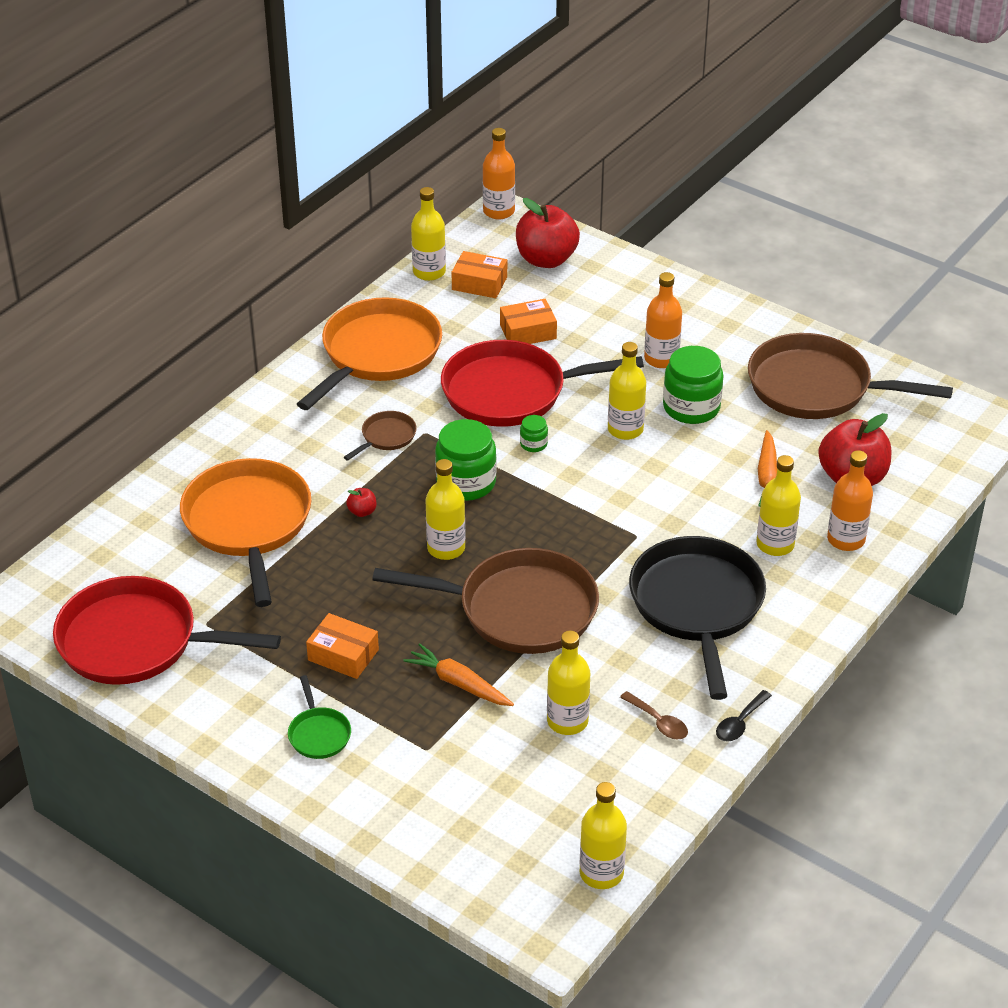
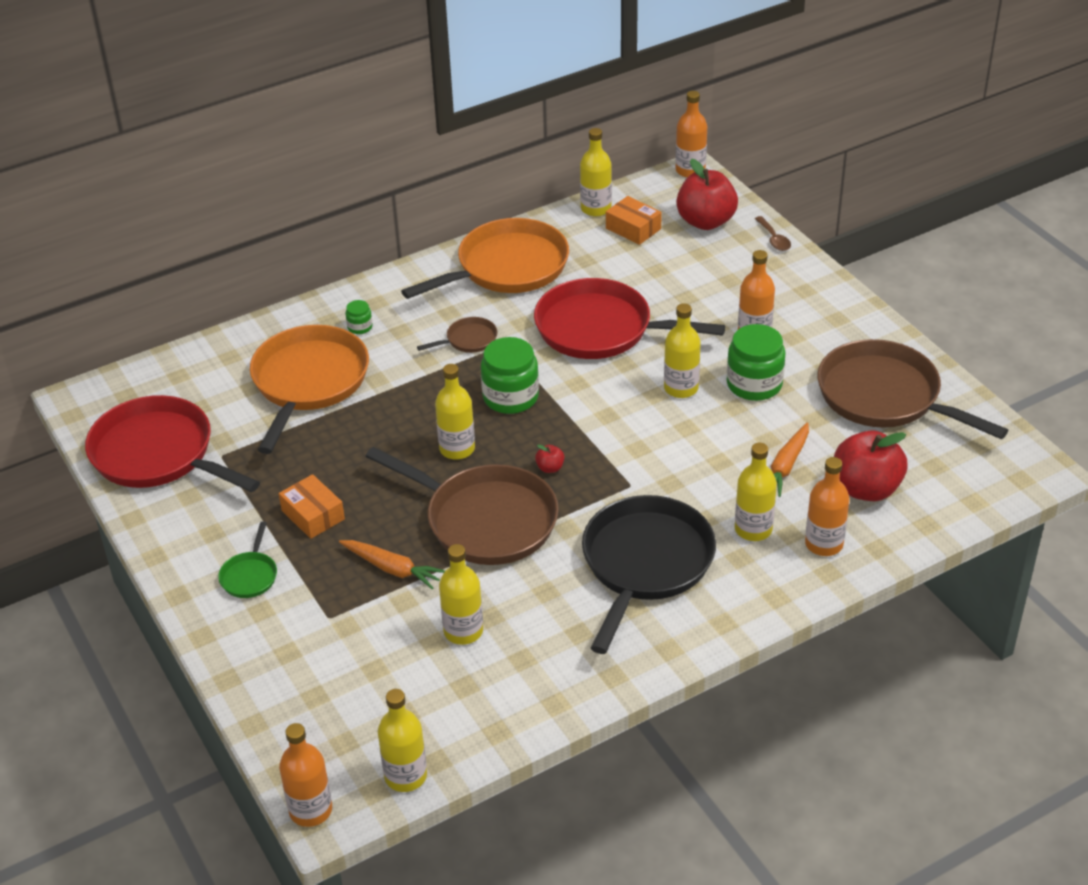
camera: 25 degrees right, 0 degrees up
(362, 512) = (407, 398): red apple -> red apple (550, 468)
(459, 683) = (392, 569): orange carrot -> orange carrot turned 150 degrees clockwise
(528, 332) = (649, 280): orange box -> none
(532, 935) = (310, 810): none -> orange bottle
(533, 444) = (591, 379): green jar -> green jar (360, 327)
(658, 722) = (542, 657): brown spoon -> brown spoon (773, 239)
(740, 723) = (616, 682): black spoon -> none

